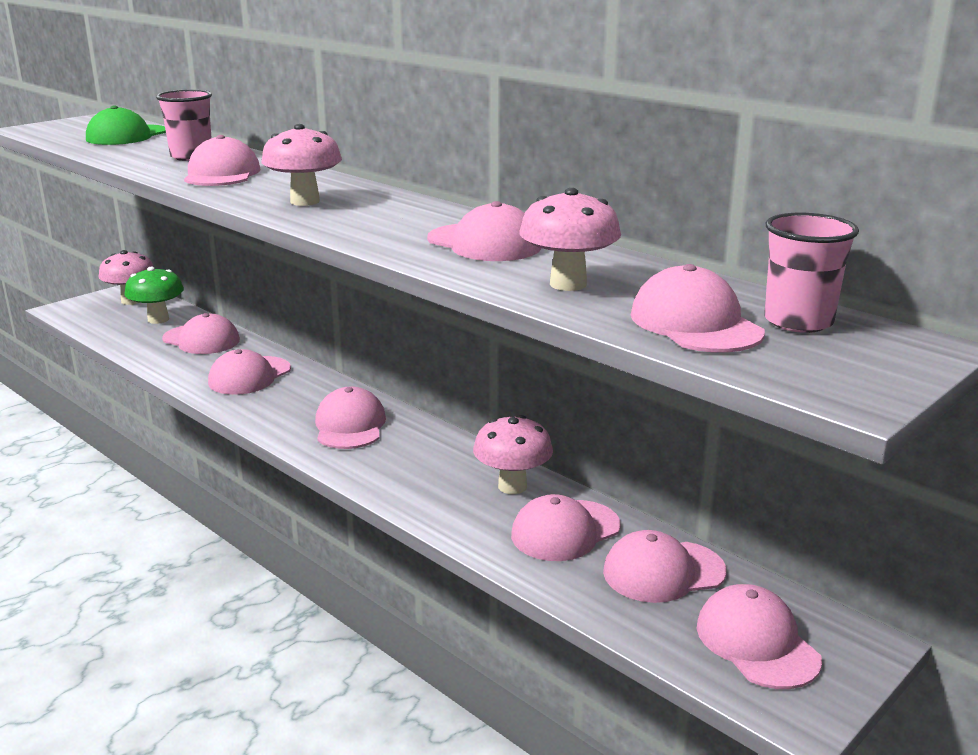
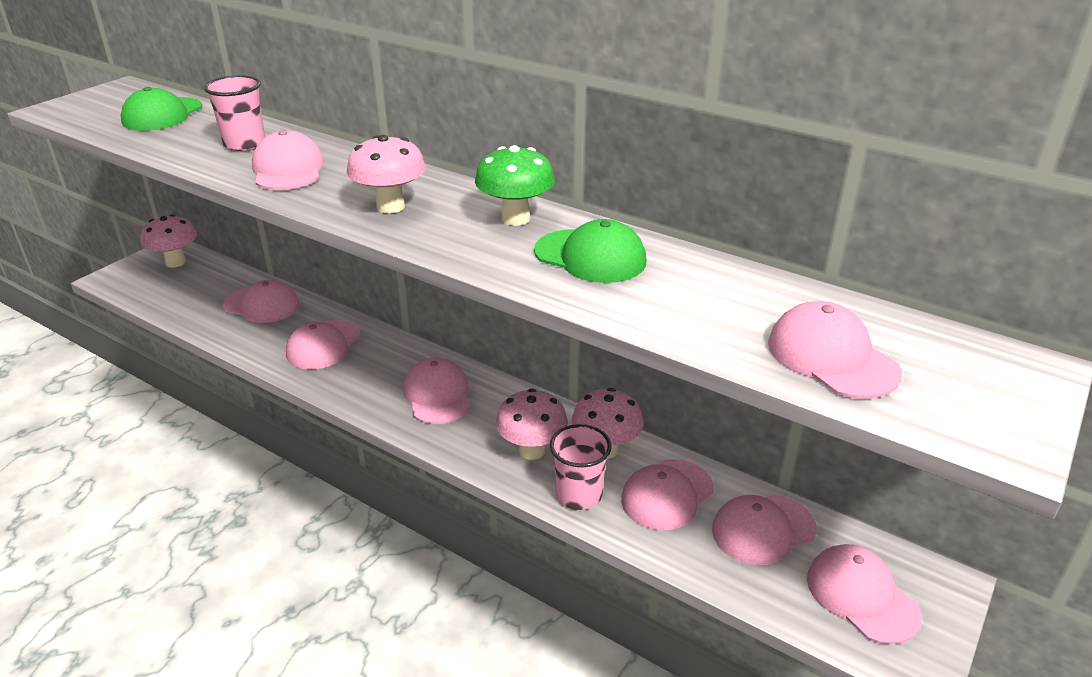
camera: 10 degrees left, 10 degrees up
(158, 319) = (210, 283): green mushroom -> green mushroom (515, 218)
(484, 243) = (590, 256): pink cap -> green cap
(568, 284) = (694, 311): pink mushroom -> pink mushroom (532, 450)
(798, 321) = (917, 345): pink cup -> pink cup (579, 495)

